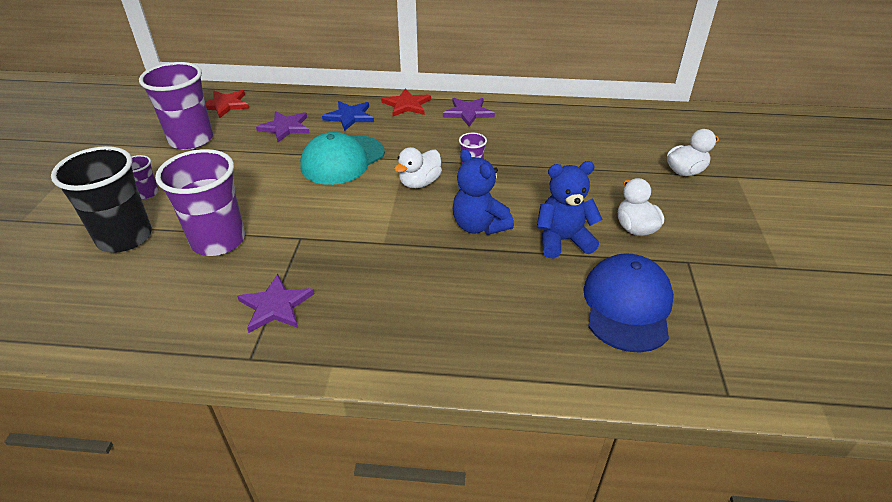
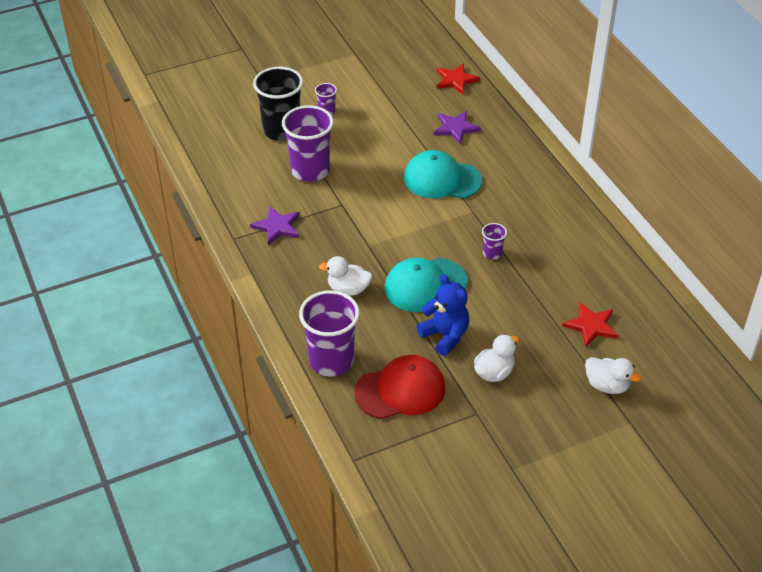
camera: 60 degrees right, 5 degrees up
(191, 140) = (398, 92): purple cup -> purple cup (331, 361)
(350, 117) = (503, 153): blue star -> none
(406, 105) = (552, 176): red star -> red star (591, 326)
(419, 183) = (449, 233): white duck -> white duck (348, 289)
(468, 113) = (575, 217): purple star -> none
(479, 226) = (425, 285): blue teddy bear -> turquoise cap
(627, 305) = (400, 390): blue cap -> red cap

